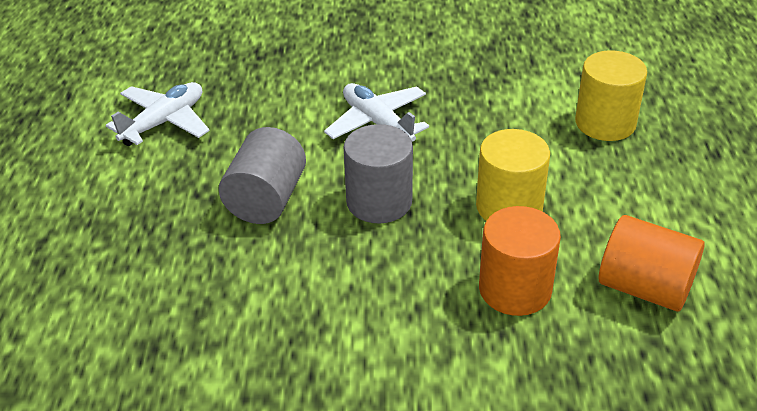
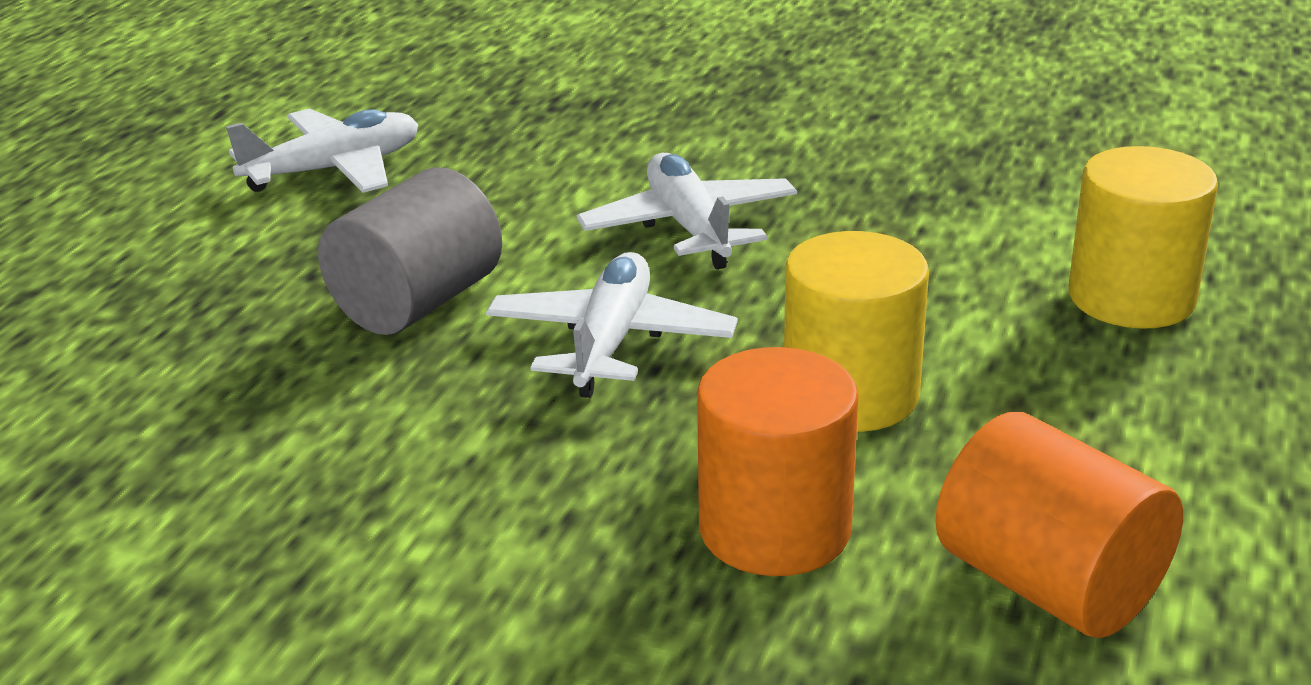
camera: 20 degrees right, 10 degrees down
(379, 202) = (611, 342): grey cylinder -> white plane

